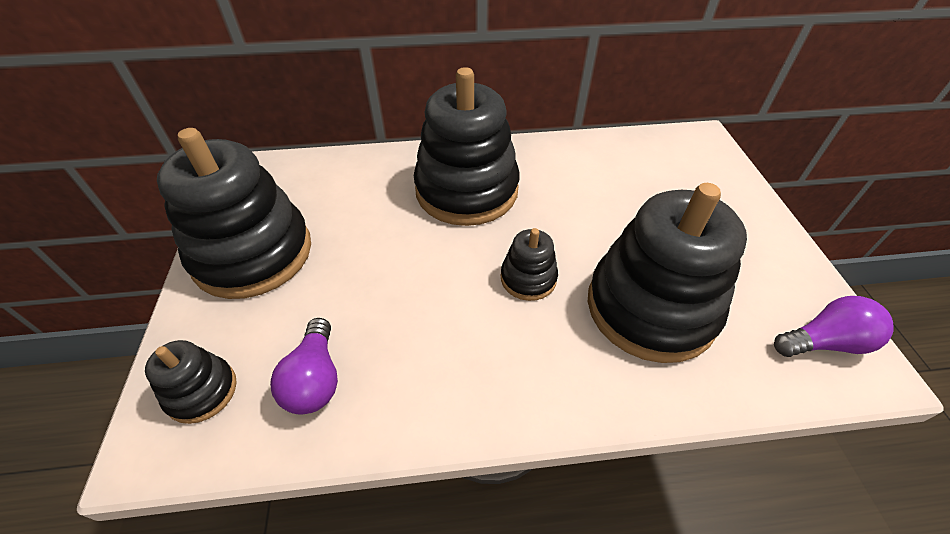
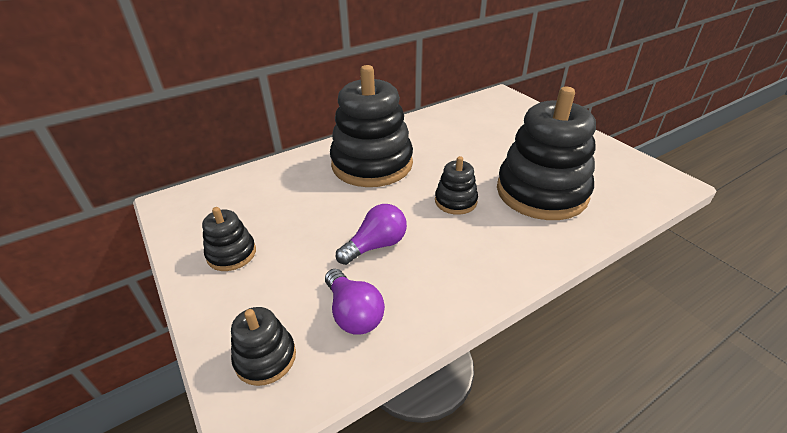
camera: 25 degrees left, 10 degrees down
(253, 253) = (231, 254): black stacking toy -> black stacking toy, size x0.46
(824, 342) = (642, 178): purple light bulb -> purple light bulb (376, 245)

